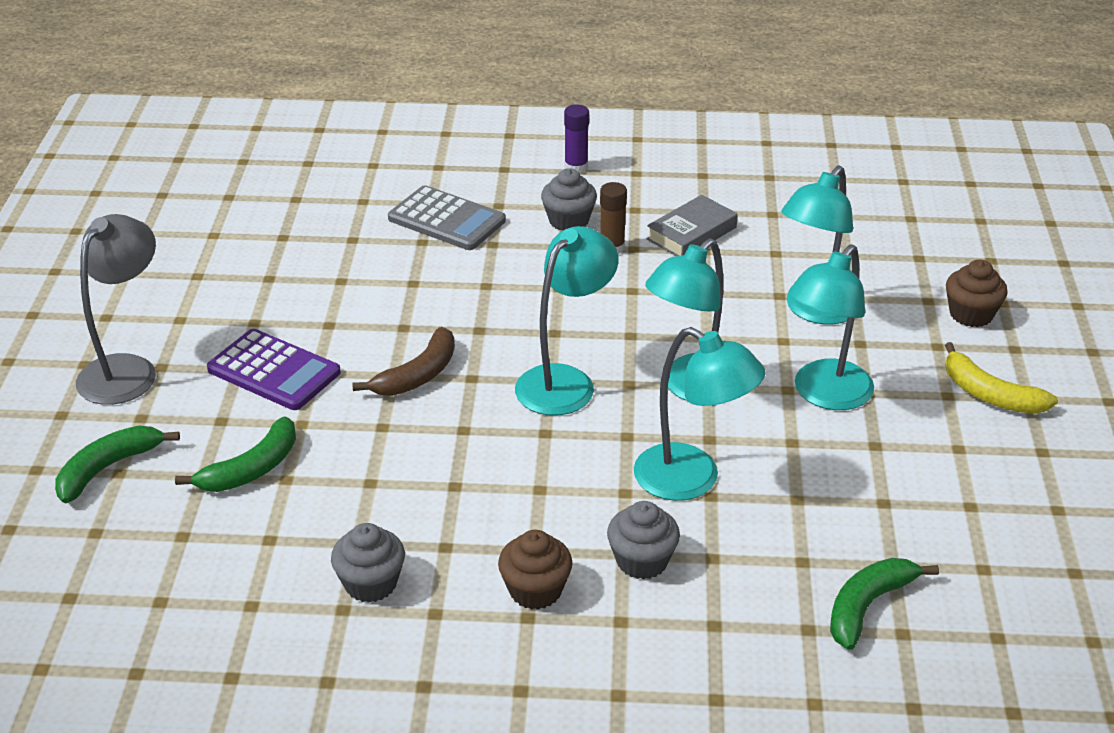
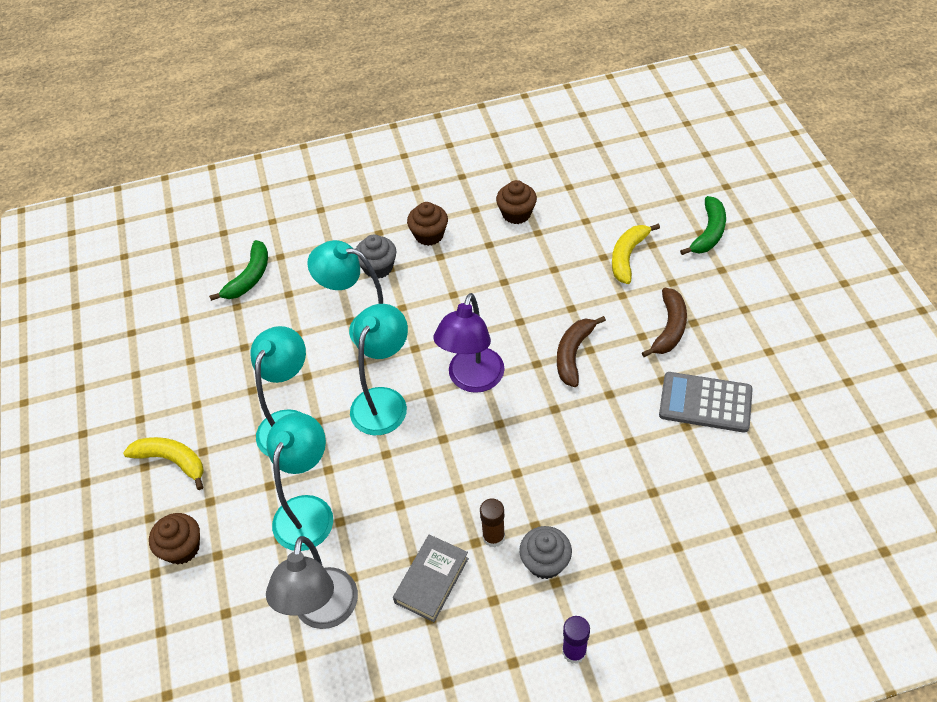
camera: 165 degrees right, 15 degrees up
(127, 369) = (763, 300): grey lamp -> grey lamp (323, 612)
(251, 469) = (627, 256): green banana -> yellow banana
(274, 371) = (669, 328): purple calculator -> brown banana
(370, 583) = (516, 214): grey cupcake -> brown cupcake
(447, 220) = (649, 527): grey calculator -> grey calculator (705, 403)
(565, 381) = (472, 380): turquoise lamp -> purple lamp

